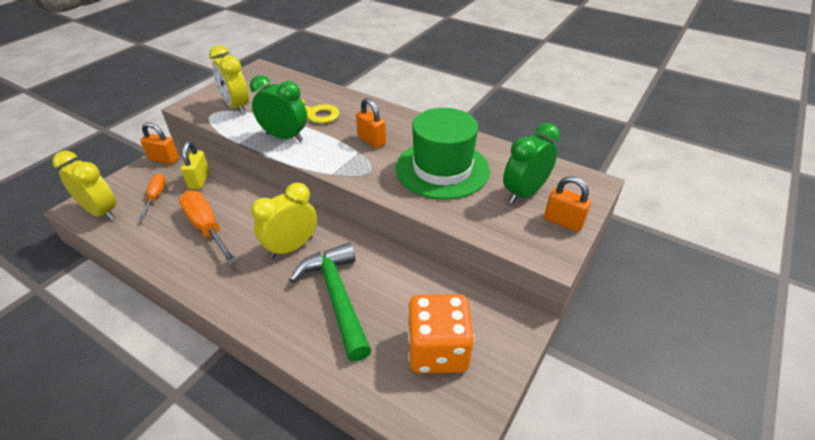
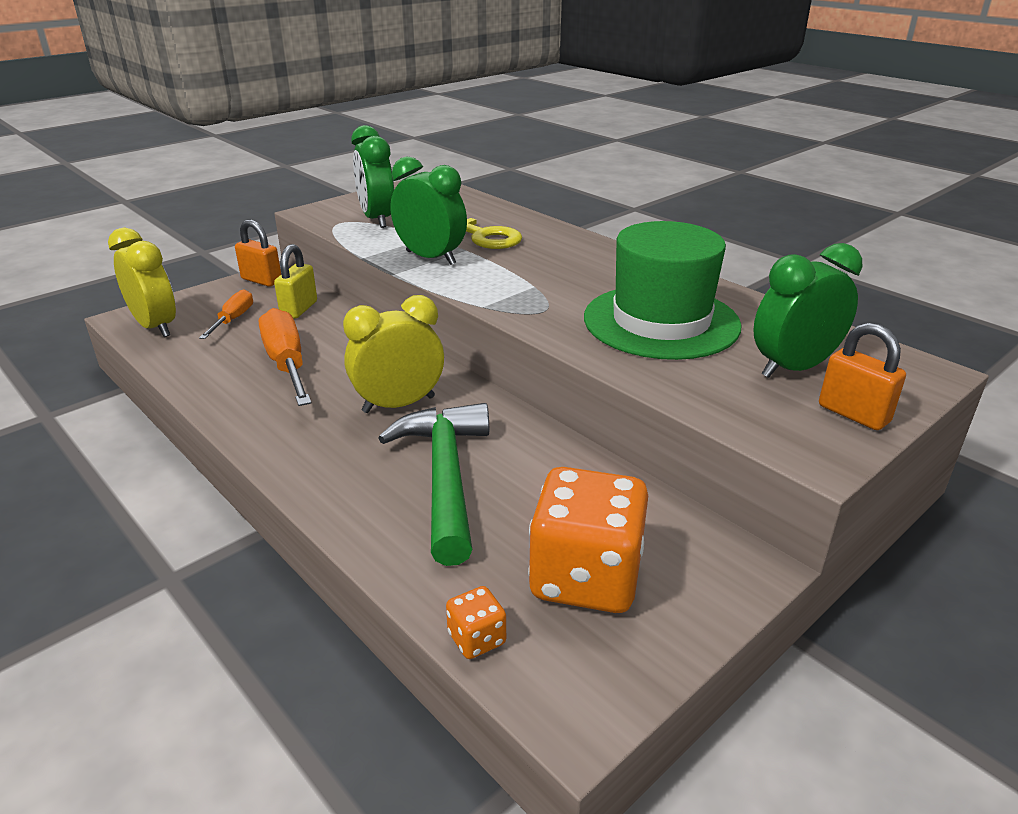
camera: 15 degrees right, 10 degrees down
(237, 107) = (377, 219): yellow clock -> green clock
(371, 140) = (559, 276): orange padlock -> none
(389, 407) = (476, 639): none -> orange dice

